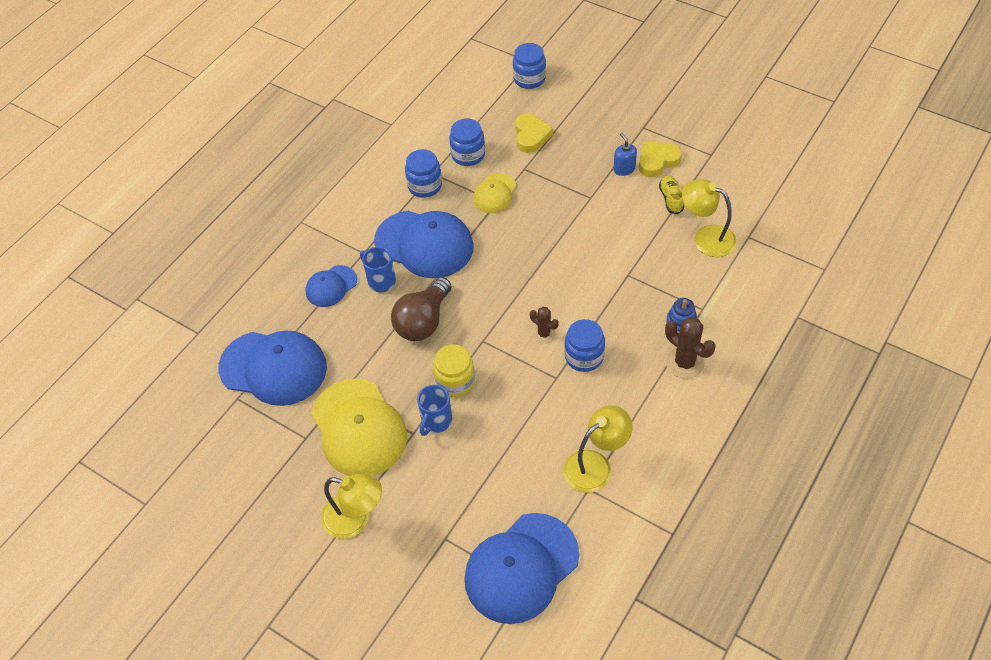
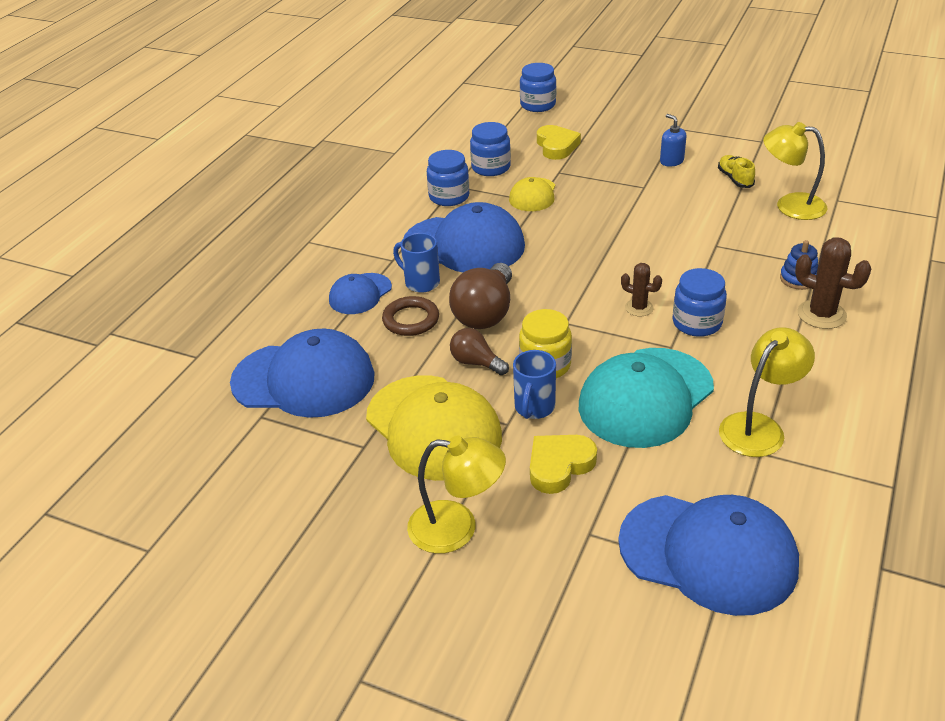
camera: 10 degrees left, 15 degrees down
(364, 320) = (411, 320): none -> brown ring
(404, 371) = (476, 363): none -> brown light bulb
(521, 424) = (645, 397): none -> turquoise cap
(521, 568) = (708, 553): blue cap -> blue cap turned 105 degrees counterclockwise
(657, 161) = (705, 151): yellow heart -> yellow heart (559, 466)

